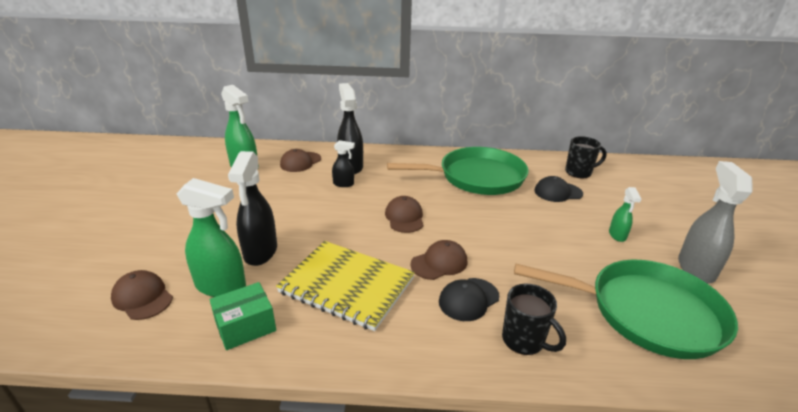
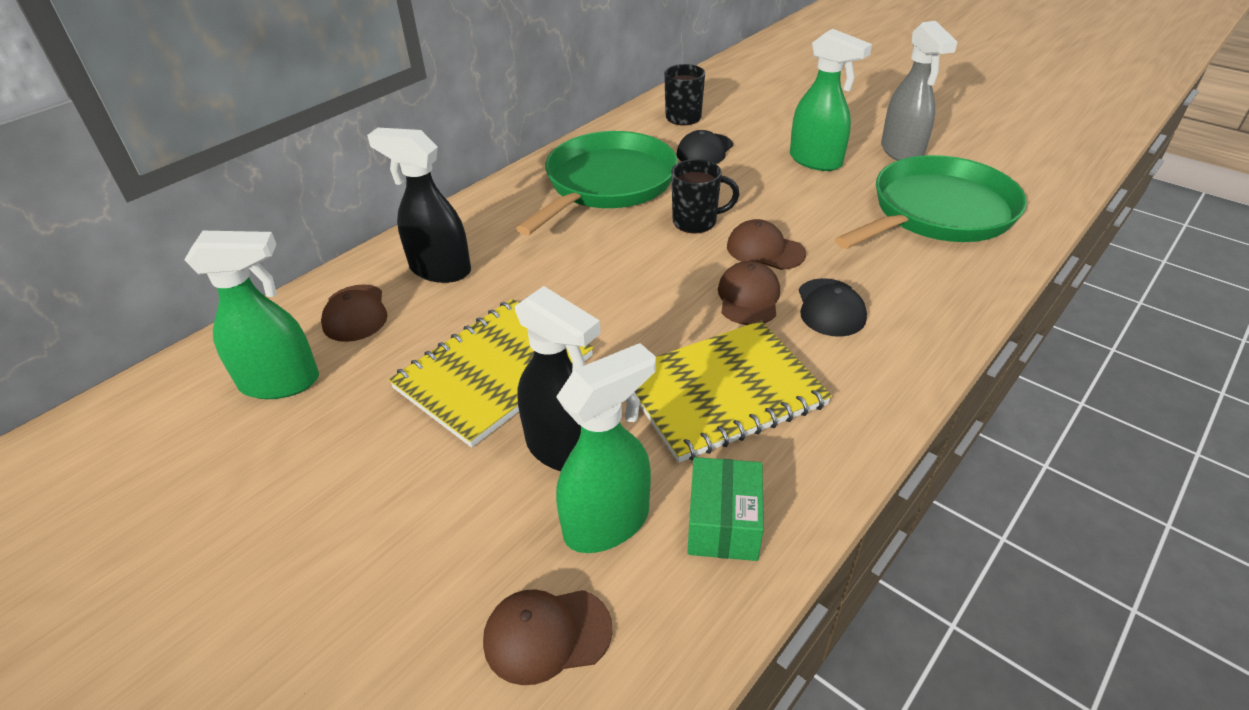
camera: 50 degrees left, 10 degrees up
(296, 210) = (494, 372): none -> yellow notebook
(344, 184) = (480, 297): black spray bottle -> none
(404, 217) = (628, 280): brown cap -> brown cap (765, 250)
(524, 341) = (920, 303): black mug -> black mug (696, 222)
(617, 235) = (816, 161): green spray bottle -> green spray bottle, size x1.86
(695, 268) = (902, 152): grey spray bottle -> grey spray bottle turned 150 degrees counterclockwise

